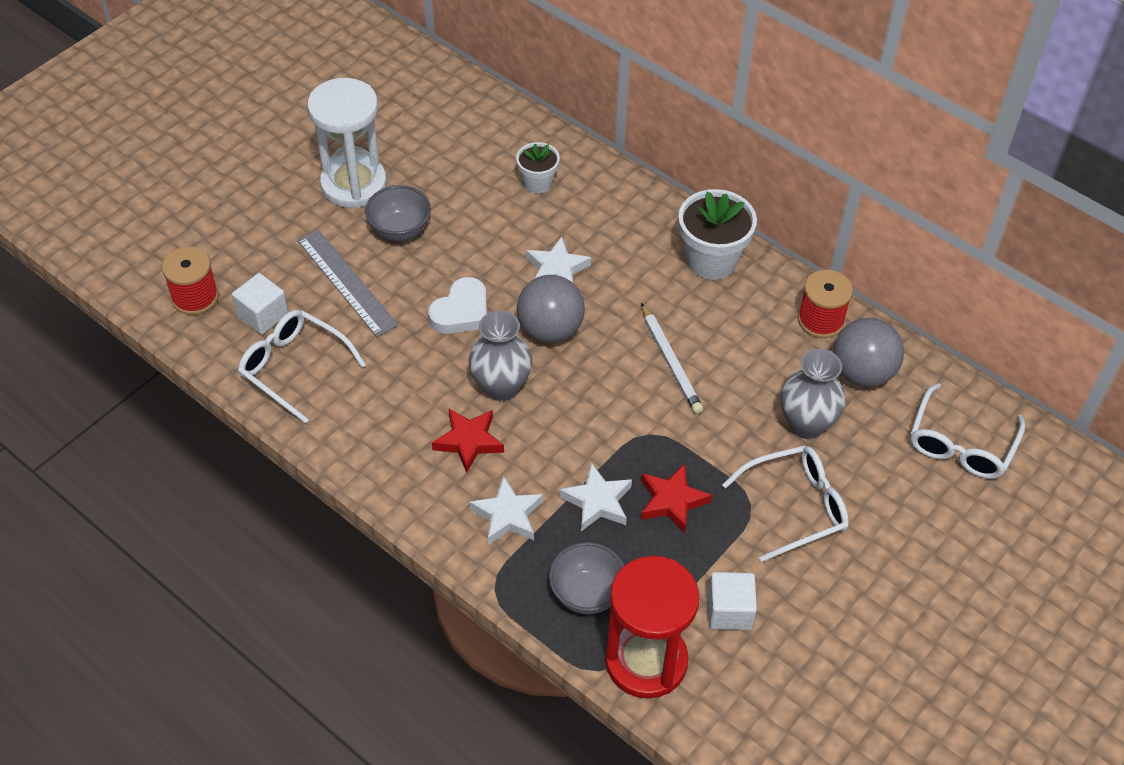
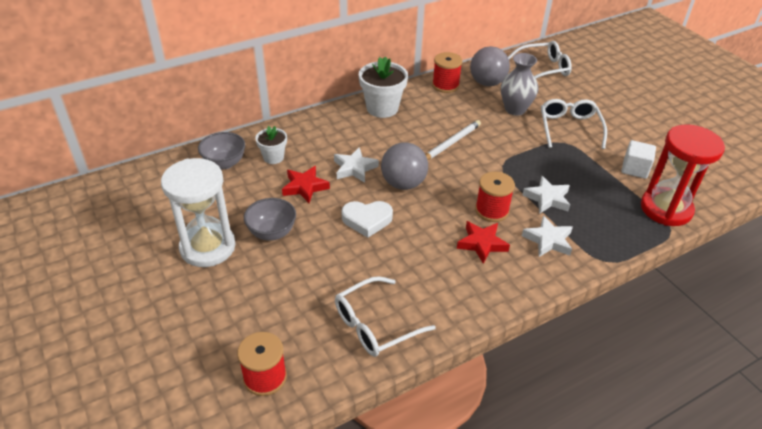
camera: 70 degrees left, 10 degrees down
(263, 315) = (311, 333): white cube -> none
(346, 282) = (305, 274): grey ruler -> none
(461, 312) = (367, 220): white heart -> white heart turned 120 degrees clockwise
(501, 387) = (441, 217): grey vase -> none
(540, 440) = (492, 210): none -> red spool
(586, 594) = (615, 220): grey bowl -> grey bowl (224, 163)
(670, 361) = (451, 143): white pencil -> white pencil turned 45 degrees counterclockwise
(672, 501) = (554, 169): red star -> red star (305, 187)
(961, 443) = (543, 68): white glasses -> white glasses turned 60 degrees counterclockwise

